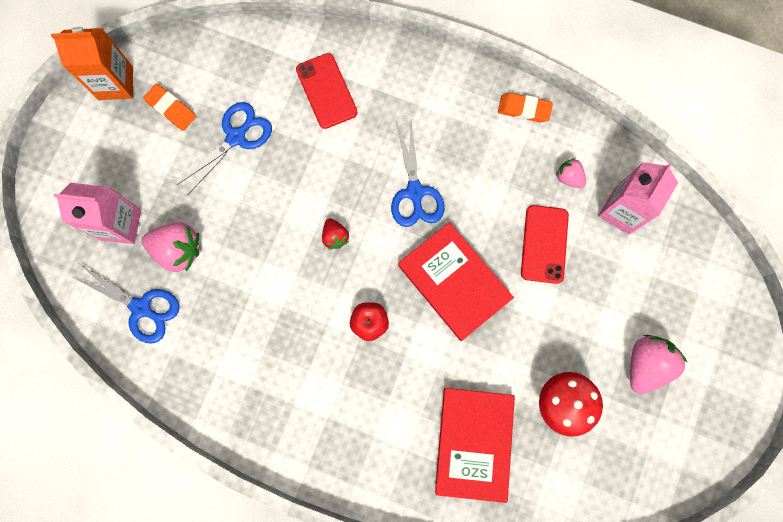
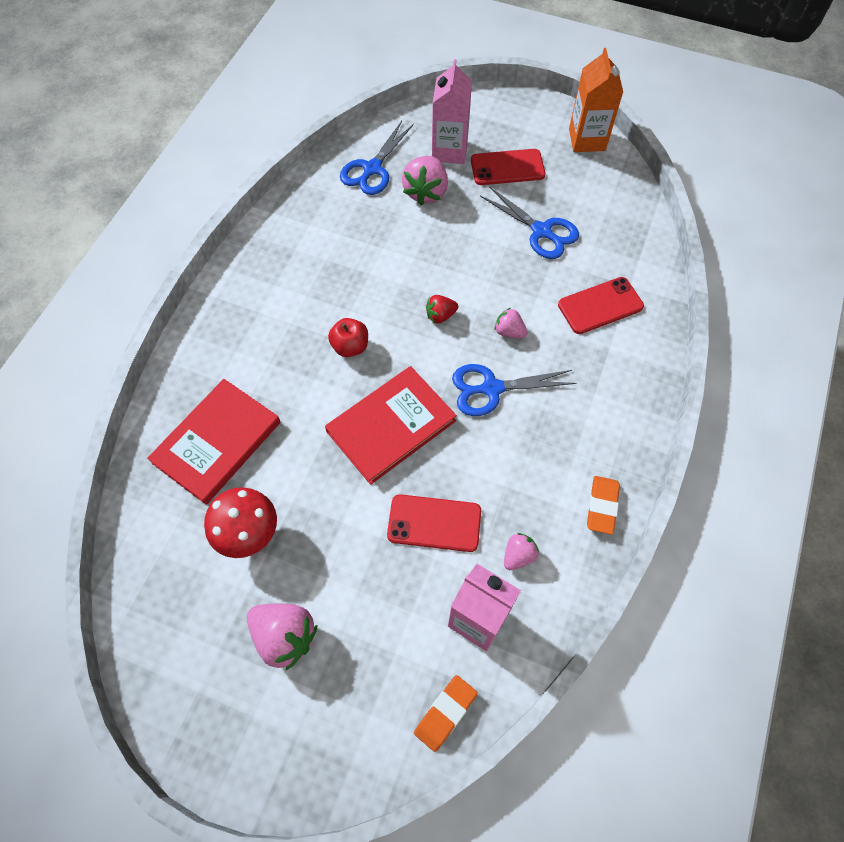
camera: 90 degrees right, 15 degrees down
(149, 165) = (507, 168): none -> red phone
(171, 109) = (565, 180): orange eraser -> orange eraser (445, 713)
(354, 174) = (509, 331): none -> pink strawberry
(474, 443) = (217, 442): red book -> red book turned 60 degrees counterclockwise

